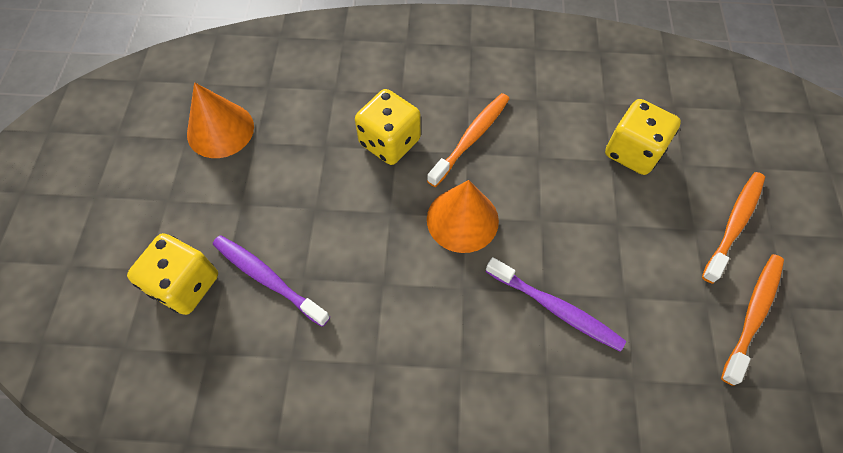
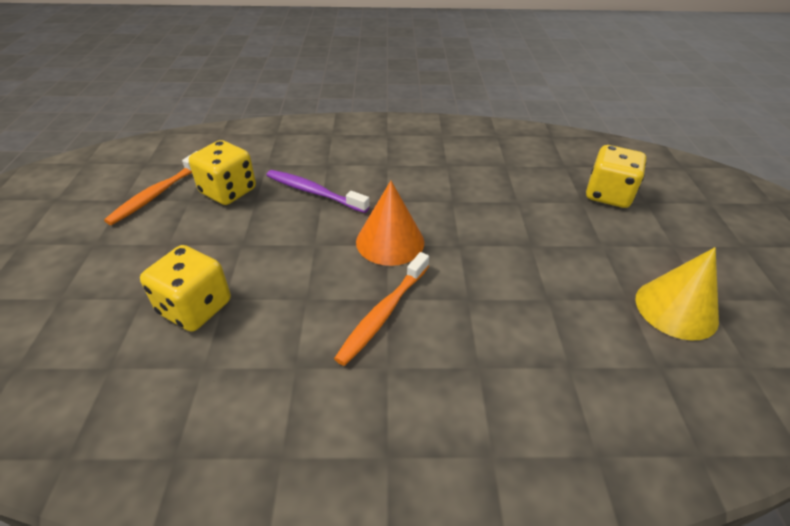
camera: 175 degrees right, 20 degrees down
(220, 130) = (676, 309): orange cone -> yellow cone
(268, 279) = (546, 200): purple toothbrush -> none
(389, 142) = (477, 305): yellow dice -> yellow dice (228, 191)
(733, 224) = (127, 248): orange toothbrush -> none

